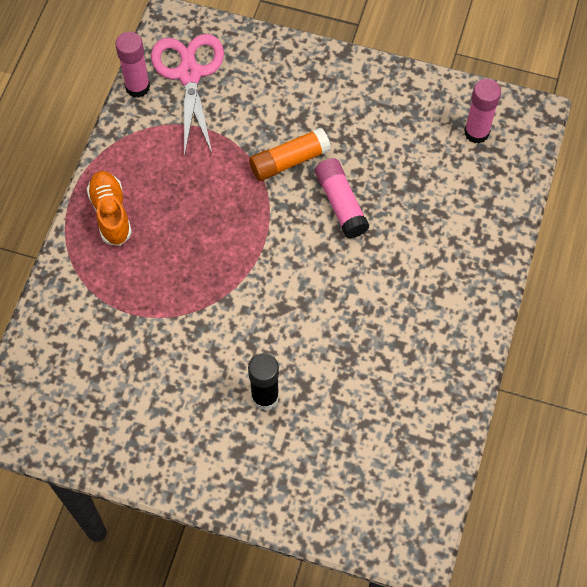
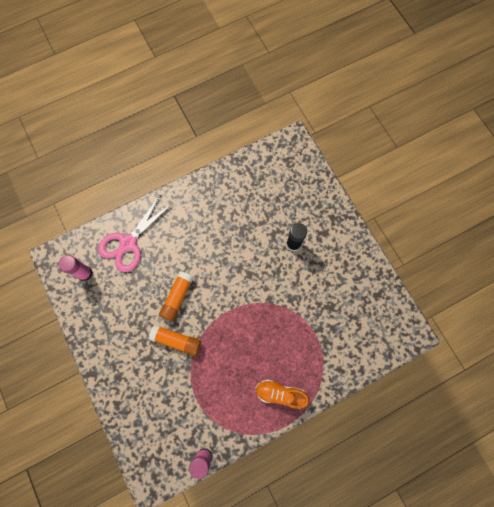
camera: 135 degrees left, 10 degrees up
(111, 213) = (280, 394): orange shoe -> orange shoe turned 75 degrees clockwise
(189, 74) = (173, 438): pink scissors -> pink scissors (128, 243)
(341, 203) = (177, 297): pink glue stick -> orange glue stick

